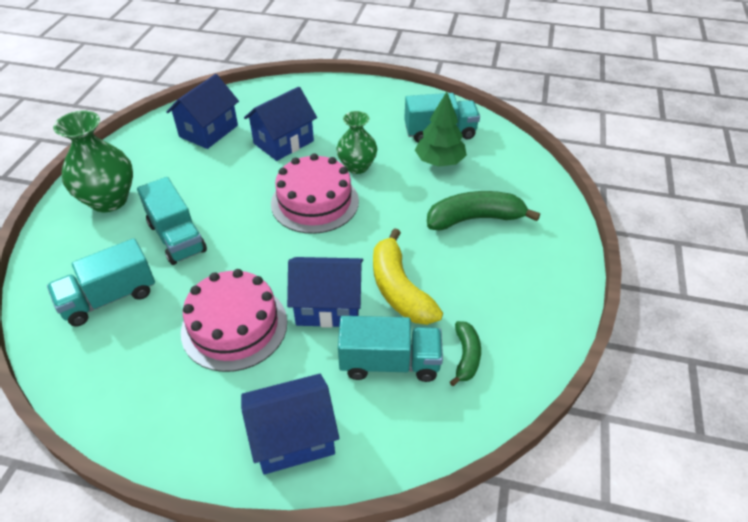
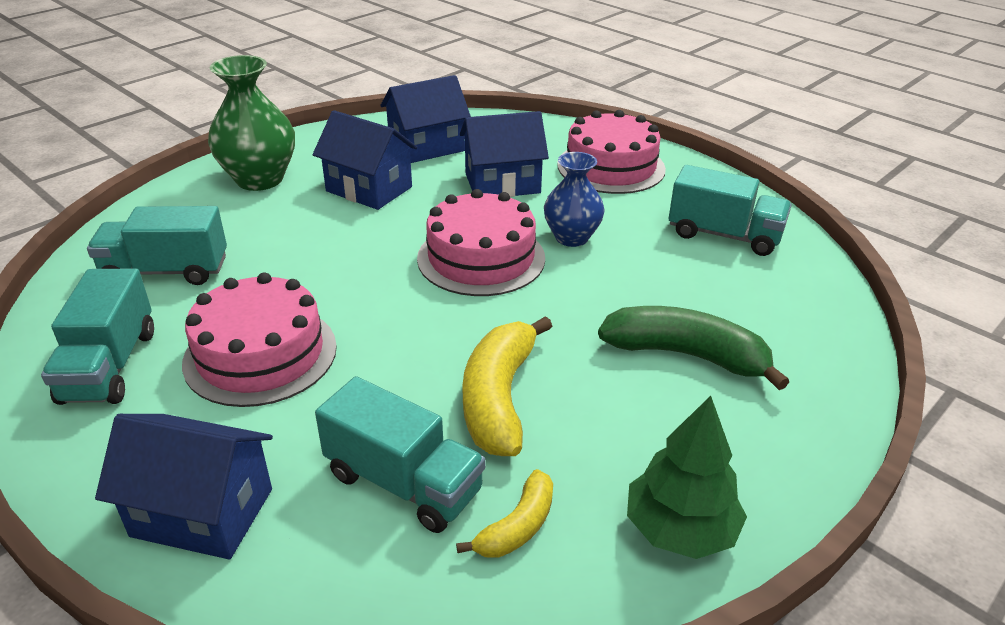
camera: 30 degrees right, 10 degrees down
(177, 237) = (291, 238): turquoise truck -> turquoise truck (110, 366)
(328, 306) = (388, 380): blue house -> blue house (369, 189)
(341, 106) = (611, 167): none -> pink cake
(357, 166) = (571, 237): green vase -> blue vase
(439, 162) = (693, 268): green tree -> green tree (680, 529)
(466, 356) = (517, 526): green banana -> yellow banana

